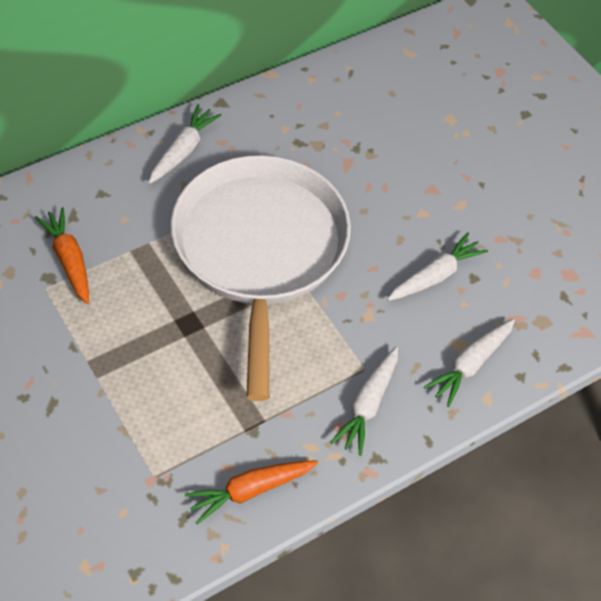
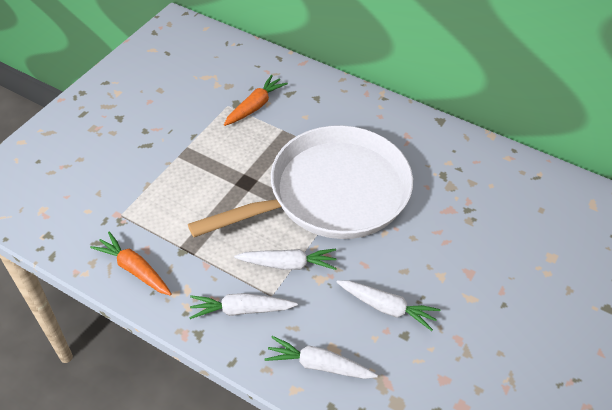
camera: 65 degrees right, 5 degrees down
(183, 151) = (382, 119): white carrot -> white carrot (288, 264)

